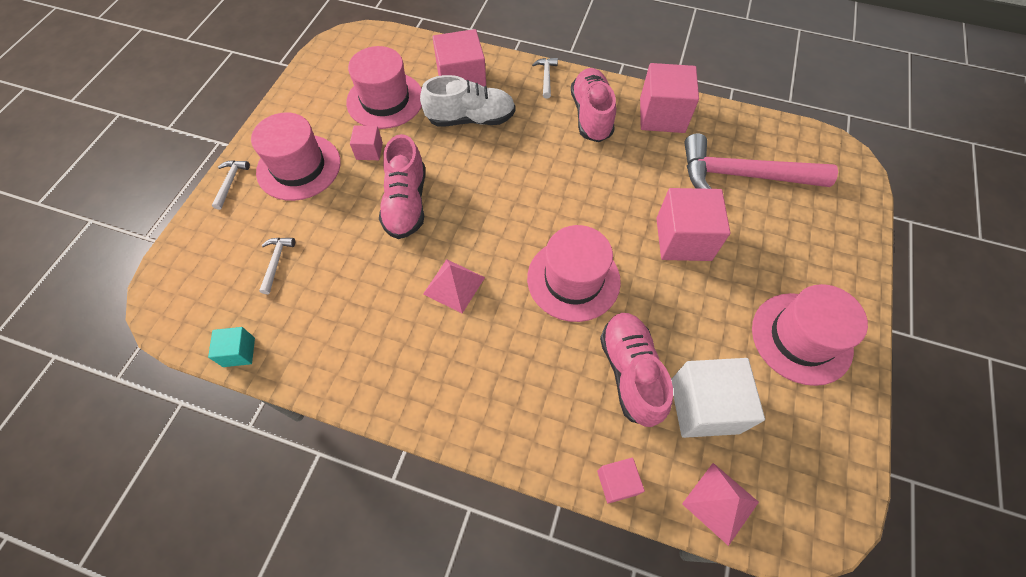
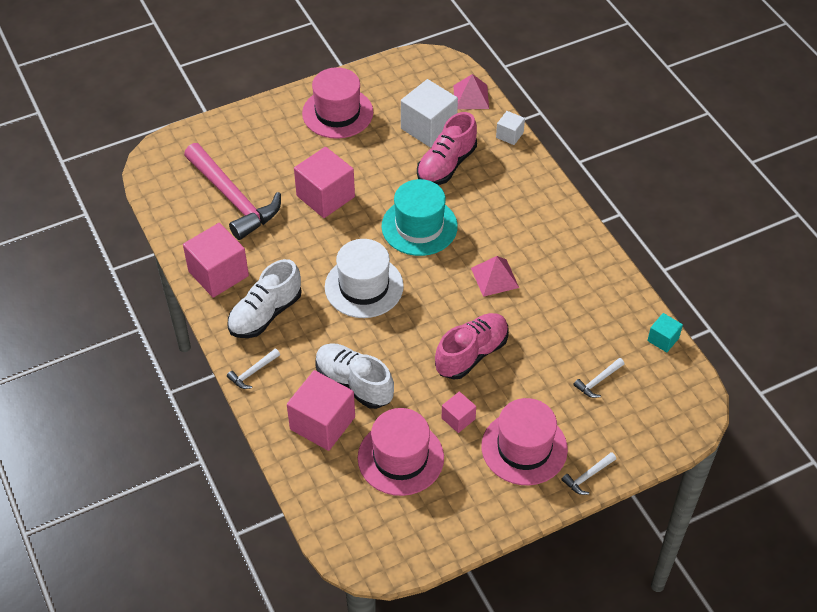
camera: 135 degrees left, 10 degrees down
(550, 189) = (364, 286): none -> white hat
(573, 279) = (419, 226): pink hat -> turquoise hat
(591, 115) = (265, 314): pink shoe -> white shoe
(617, 482) = (509, 135): pink cube -> white cube

